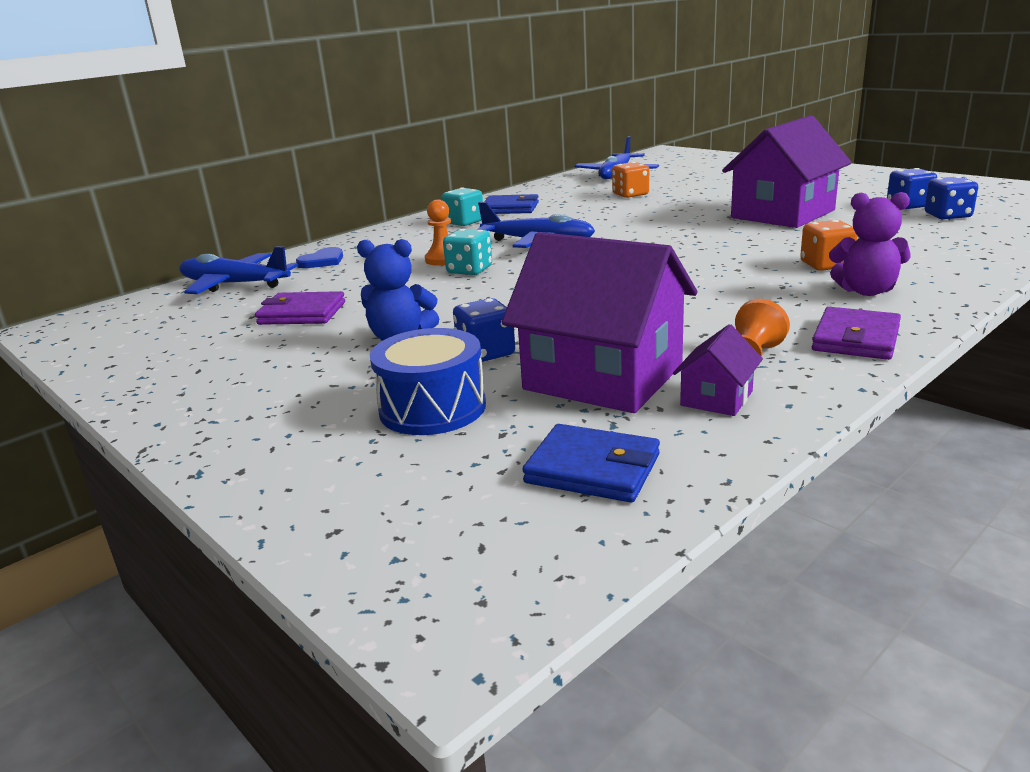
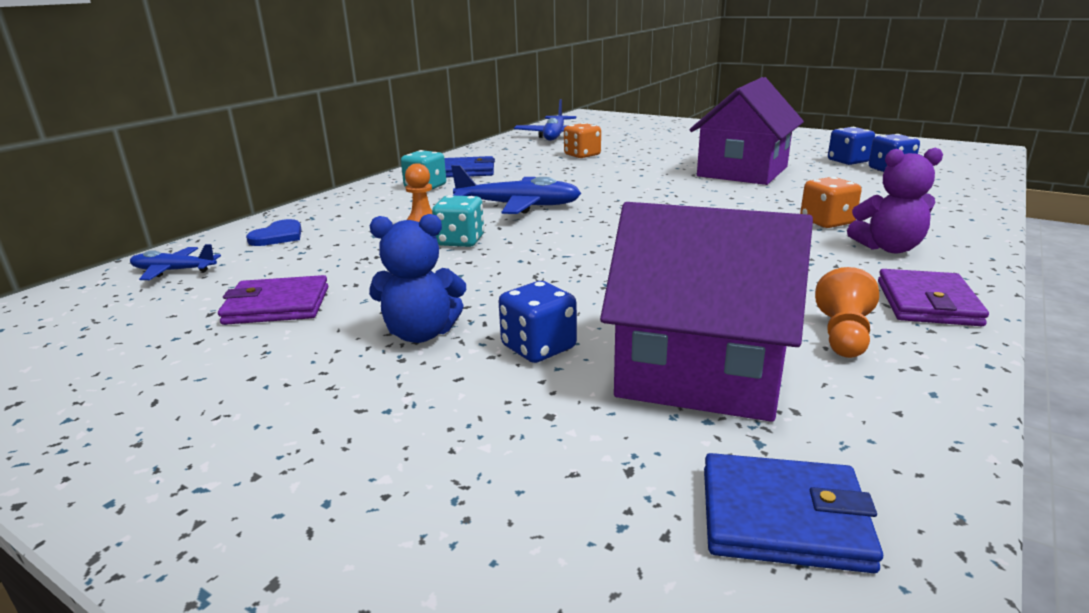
camera: 15 degrees left, 0 degrees up
(235, 284) = (174, 271): blue plane -> blue plane, size x0.57
(432, 408) = (514, 436): blue drum -> none
(716, 398) = (849, 391): purple house -> none

